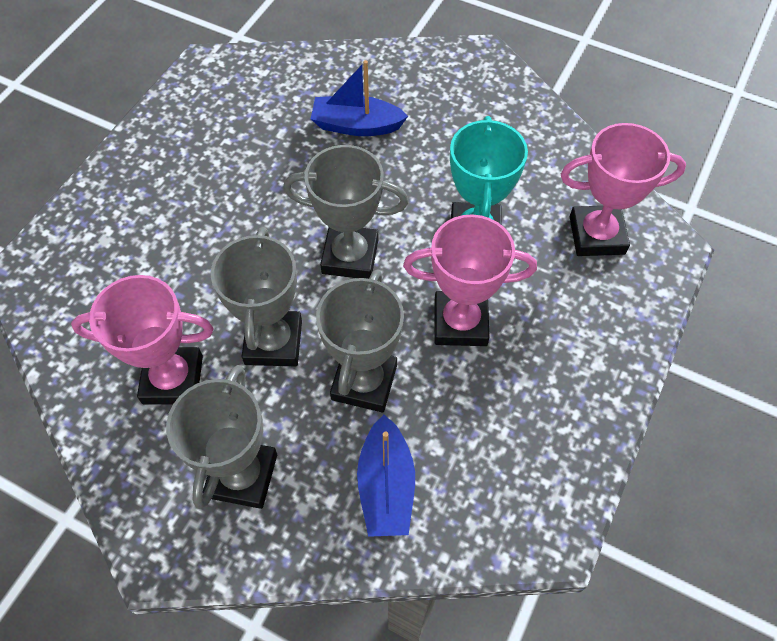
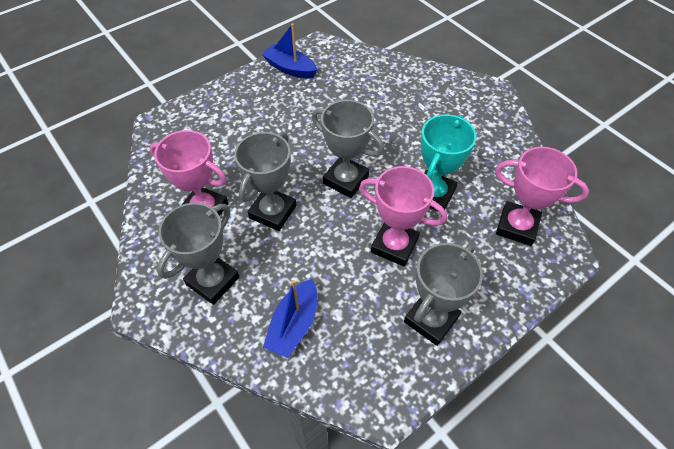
camera: 25 degrees right, 5 degrees down
(356, 125) = (390, 106): blue boat -> blue boat (290, 68)
(364, 382) = (314, 257): grey trophy -> grey trophy (431, 319)

